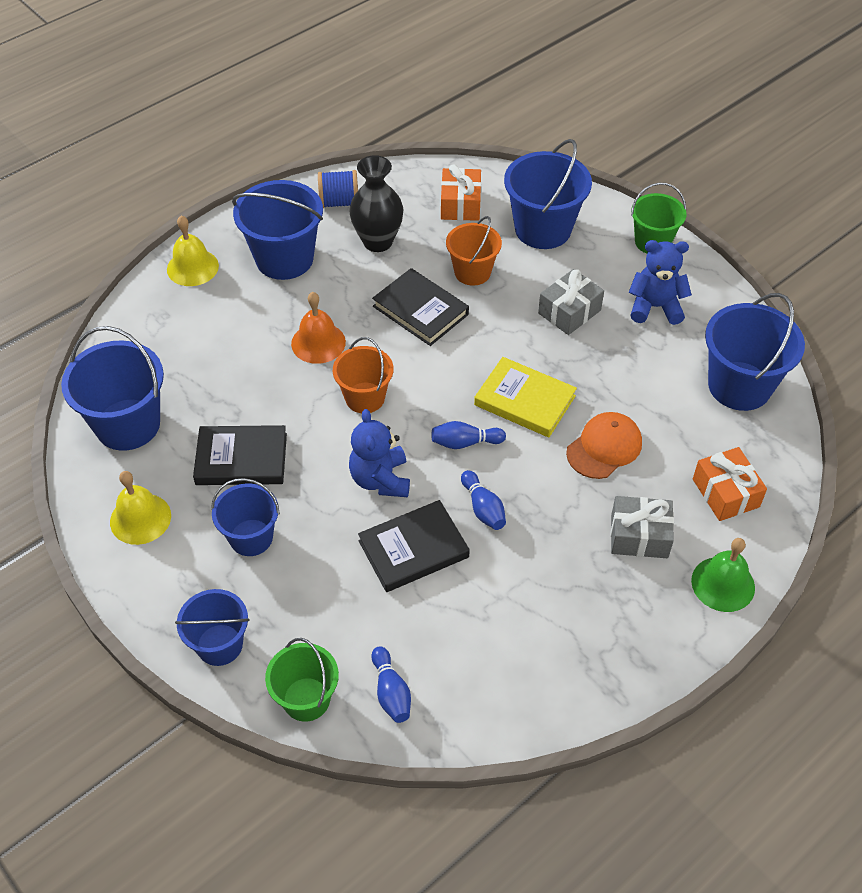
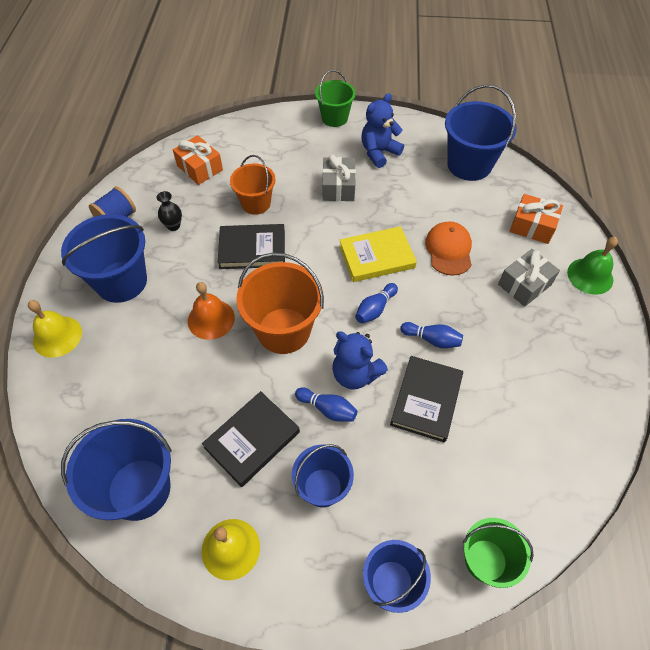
camera: 45 degrees left, 5 degrees up
(365, 398) = (283, 330): orange bucket -> orange bucket, size x1.59
(377, 242) = (173, 226): black vase -> black vase, size x0.52
(391, 692) = (523, 502): blue bowling pin -> blue bowling pin (327, 409)
(543, 229) = (266, 150): blue bucket -> none

